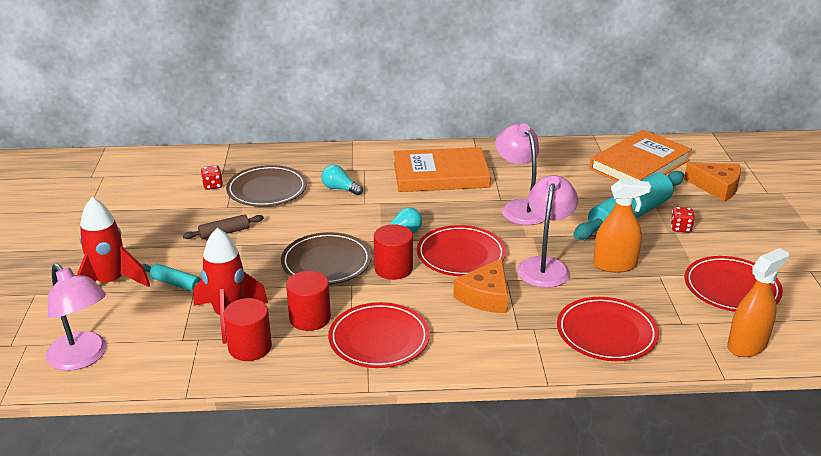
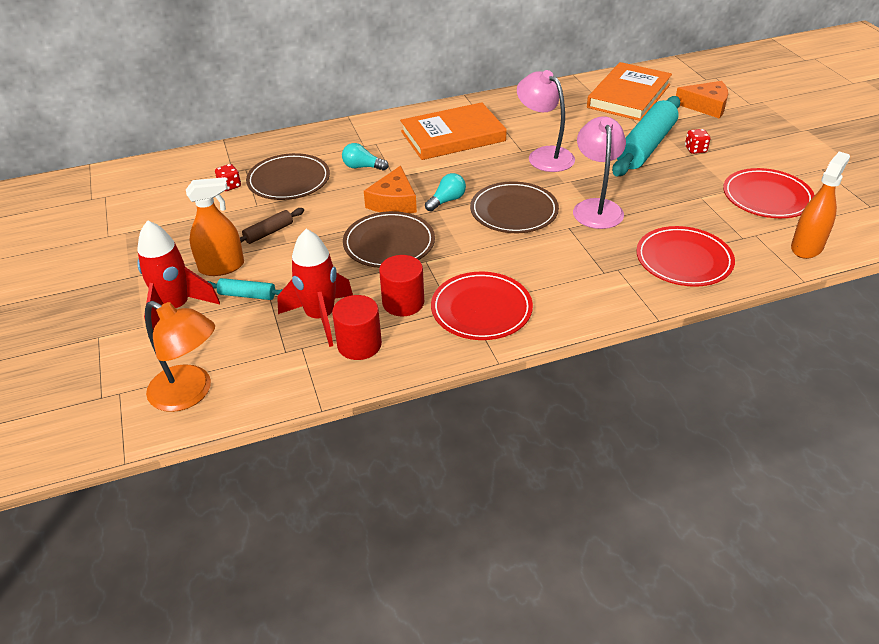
camera: 15 degrees left, 10 degrees up
(83, 358) = (190, 393): pink lamp -> orange lamp
(393, 269) = (457, 237): red cylinder -> none
(461, 255) = (514, 211): red plate -> brown plate
(485, 296) = (558, 247): orange cheese -> orange cheese (394, 202)
(614, 265) = (657, 195): orange spray bottle -> orange spray bottle (221, 267)

